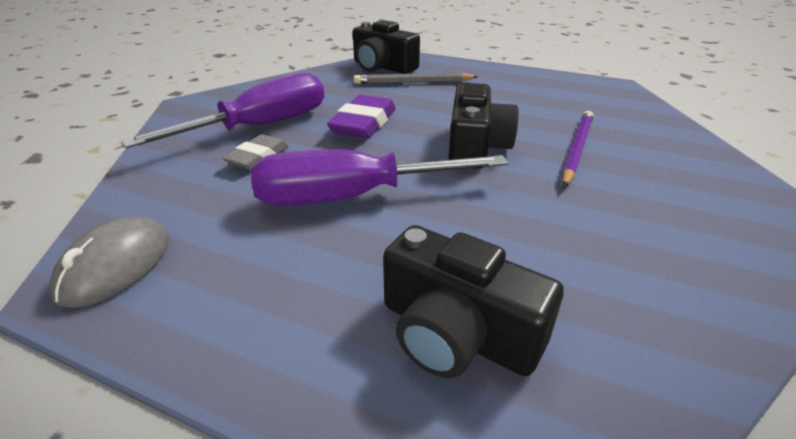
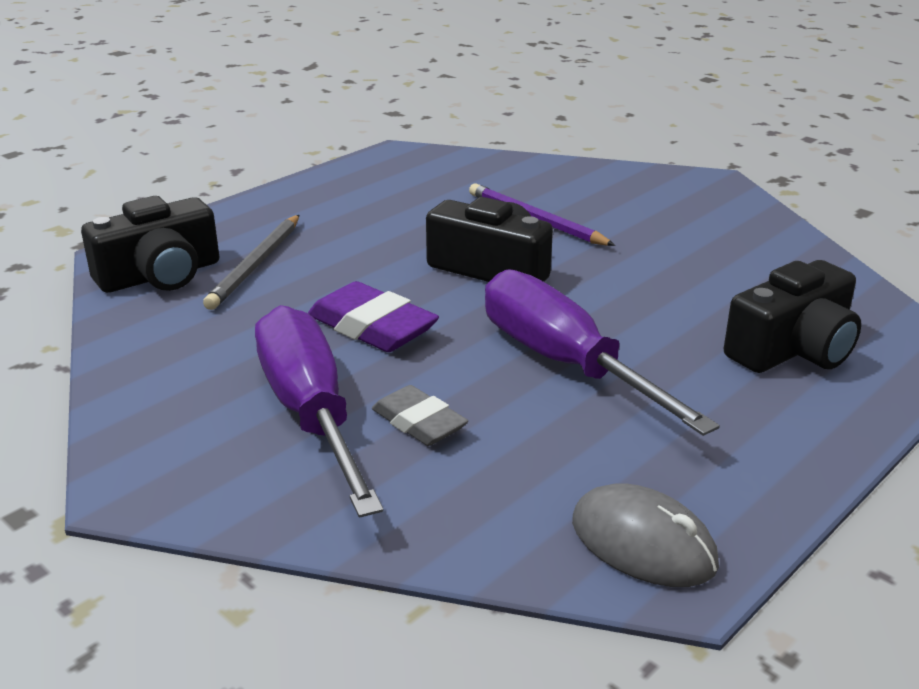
camera: 70 degrees left, 5 degrees down
(353, 197) = (565, 364): purple screwdriver -> purple screwdriver turned 135 degrees clockwise

